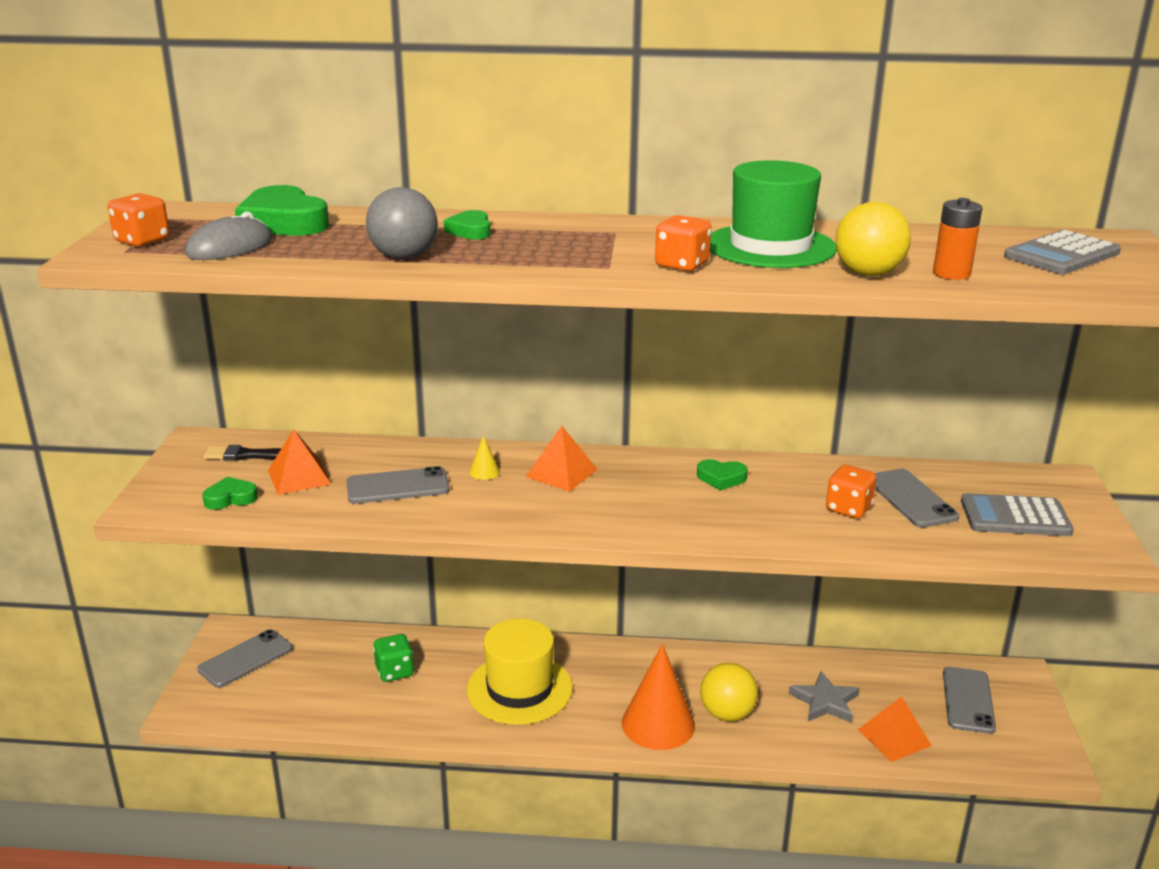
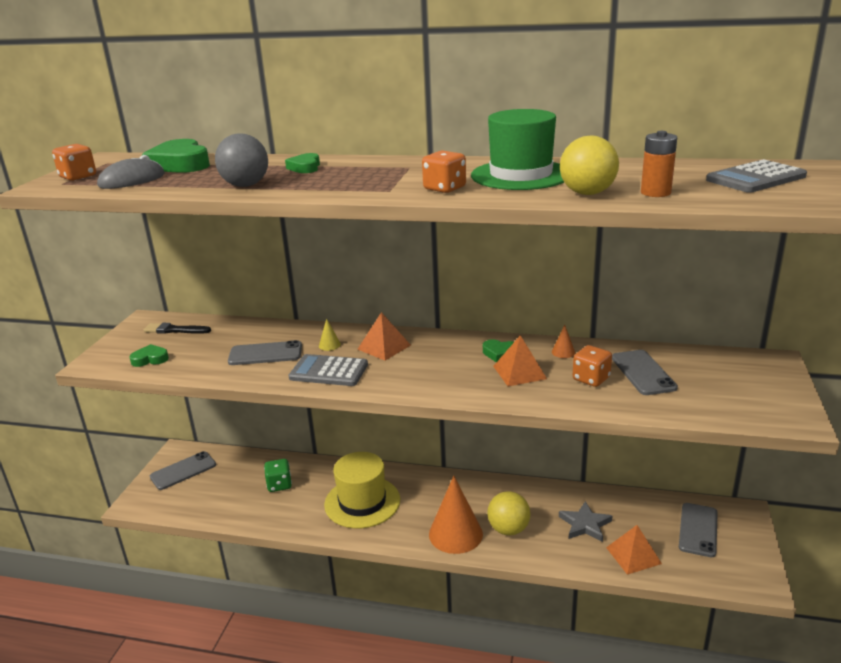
camera: 10 degrees right, 0 degrees up
(299, 477) = (201, 345): orange pyramid -> orange pyramid (519, 372)
(802, 474) = (563, 352): none -> orange cone
(1015, 517) = (724, 389): grey calculator -> grey calculator (329, 371)

